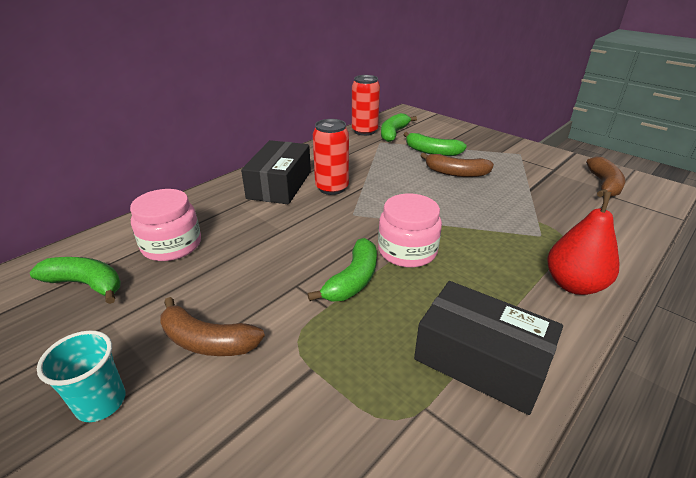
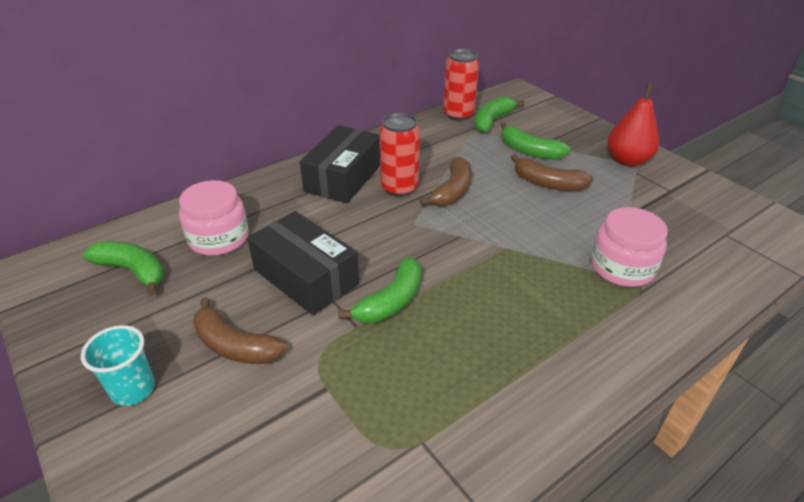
camera: 10 degrees right, 5 degrees up
(407, 251) = (458, 275): pink jar -> pink jar (622, 267)
(481, 360) = (493, 405): black box -> black box (305, 277)
(573, 284) = (627, 338): red pear -> red pear (627, 161)
(604, 185) = (723, 218): brown banana -> brown banana (452, 191)

